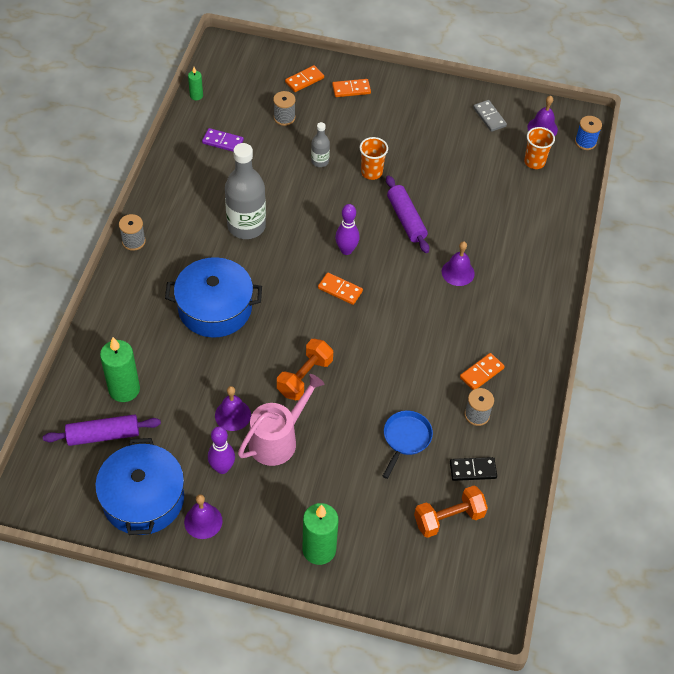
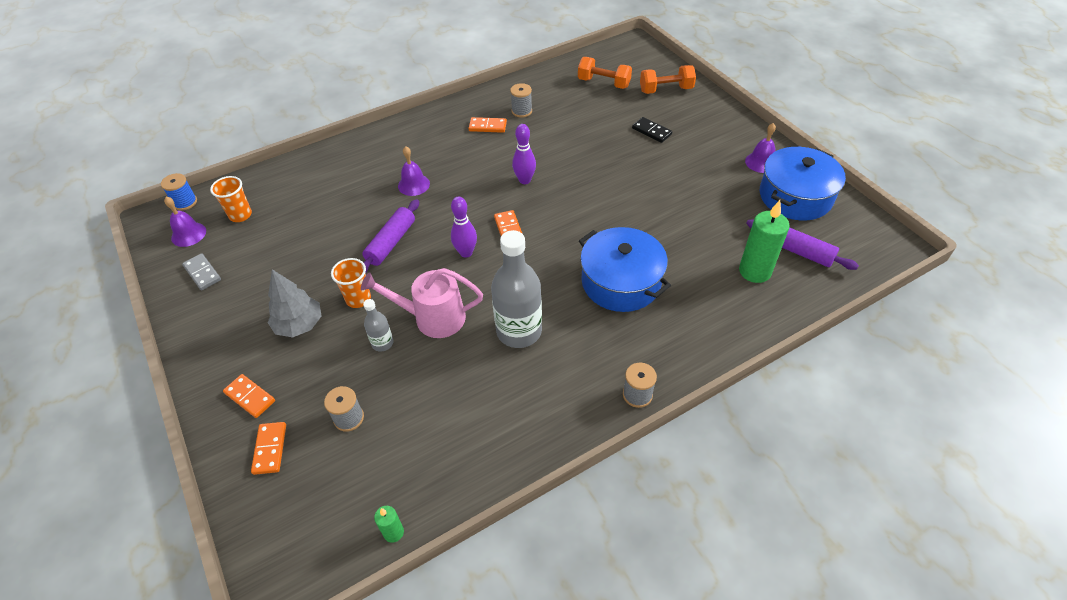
camera: 130 degrees left, 5 degrees down
(222, 142) = (438, 440): purple domino -> none
(222, 468) = (720, 180): purple bowling pin -> purple bowling pin (524, 180)
(233, 415) = (682, 204): purple bell -> none
(277, 439) = (665, 172): pink watering can -> pink watering can (433, 318)
(304, 80) = (270, 449): orange domino -> orange domino turned 75 degrees clockwise
(304, 377) = (604, 193): orange dumbbell -> orange dumbbell (666, 90)
(319, 549) = (697, 111): green candle -> none
(383, 135) = (299, 325): none -> grey tree
(406, 438) = (580, 126): blue pan -> none
(473, 470) = (561, 92): black domino -> black domino (651, 131)
(489, 117) = (202, 273): grey domino -> grey domino turned 60 degrees counterclockwise

